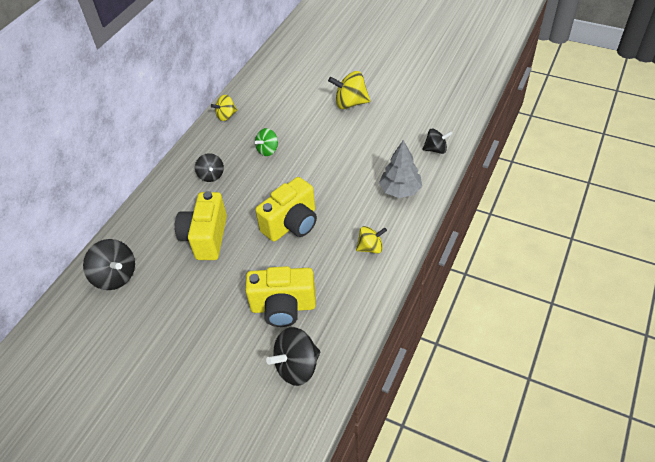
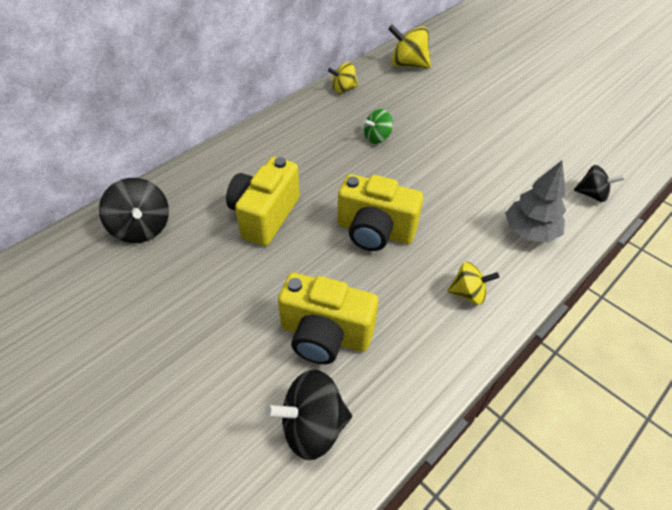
camera: 15 degrees right, 0 degrees up
(211, 175) = (300, 147): black spinning top -> none
(292, 224) = (375, 231): yellow camera -> yellow camera turned 45 degrees clockwise
(350, 103) = (495, 112): yellow spinning top -> yellow spinning top (408, 64)

